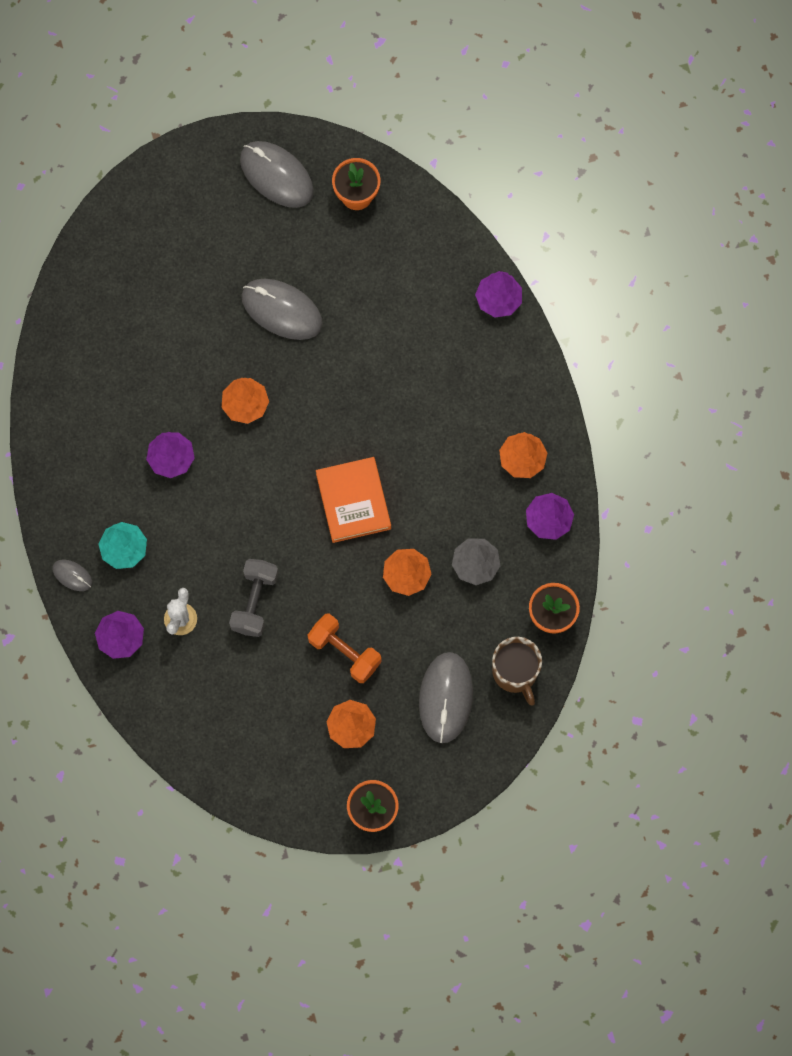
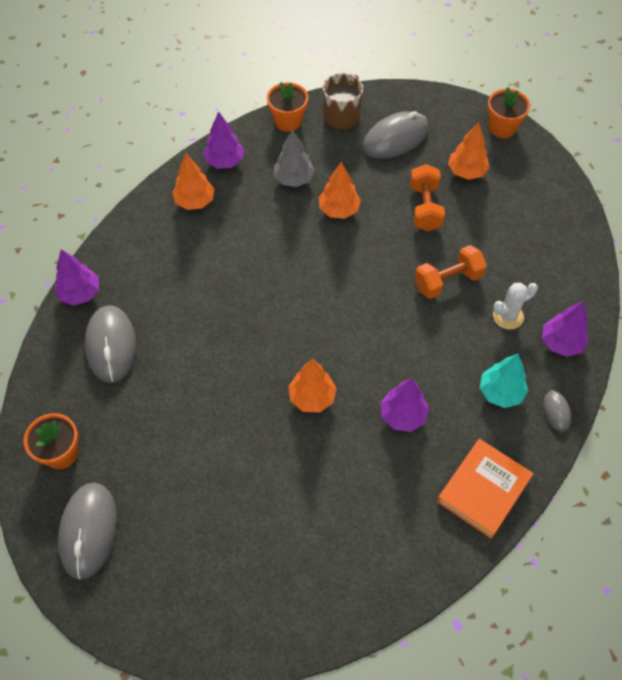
camera: 130 degrees left, 15 degrees down
(254, 601) = (448, 281): grey dumbbell -> orange dumbbell
(282, 310) = (211, 431): grey mouse -> grey mouse (111, 345)
(353, 501) = (318, 275): orange book -> orange book (483, 490)

